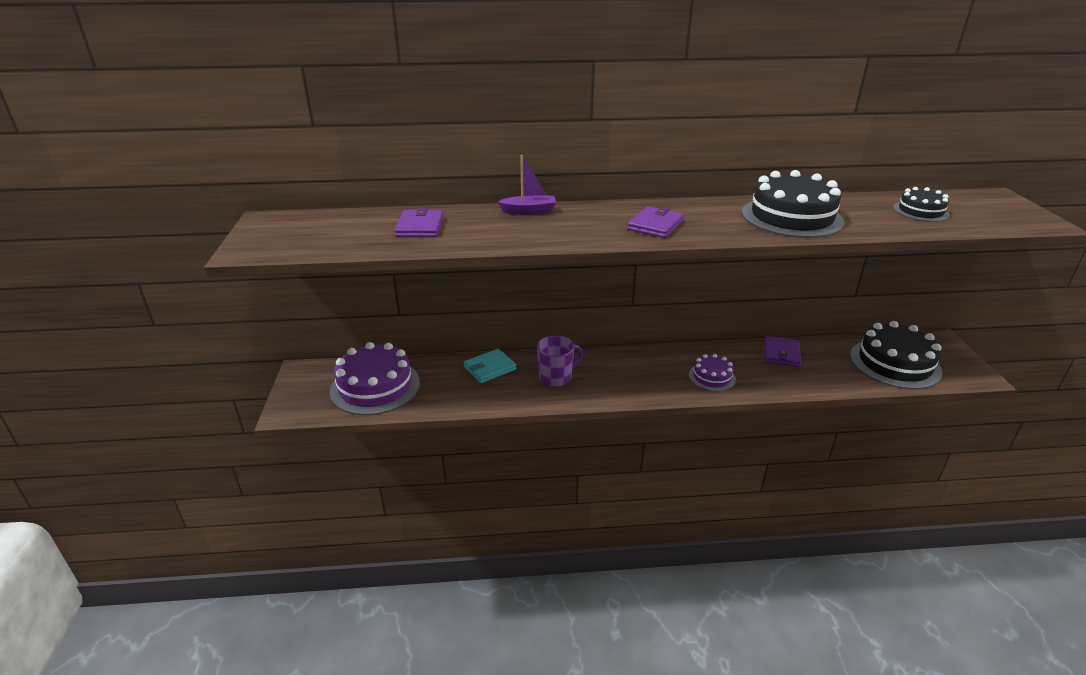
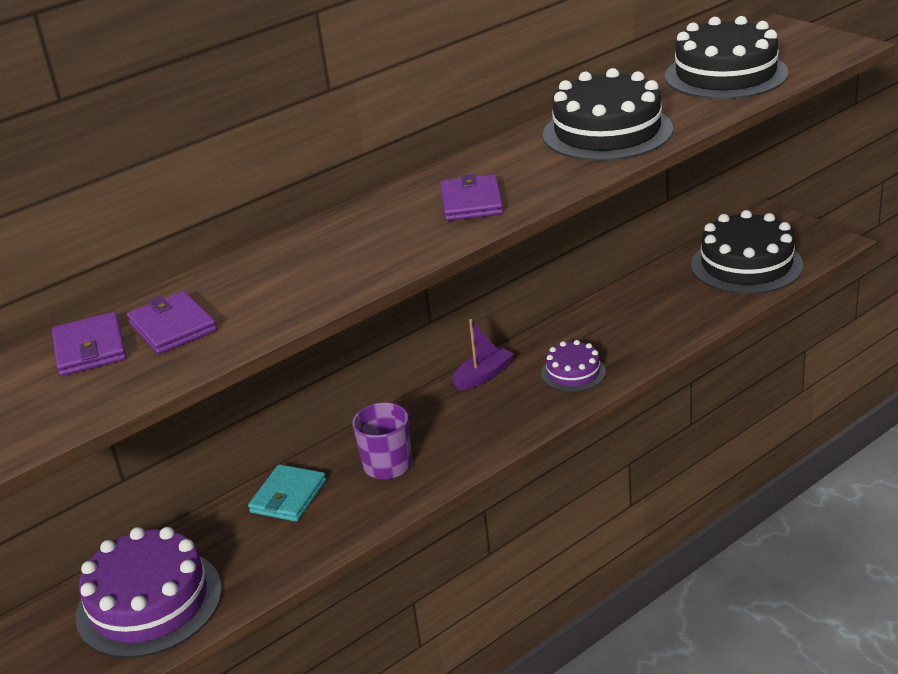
camera: 30 degrees left, 0 degrees up
(529, 211) = (292, 246): purple boat -> purple boat (483, 376)
(781, 354) = (623, 308): purple wallet -> purple wallet (90, 349)
(920, 211) = (725, 74): black cake -> black cake, size x1.88

